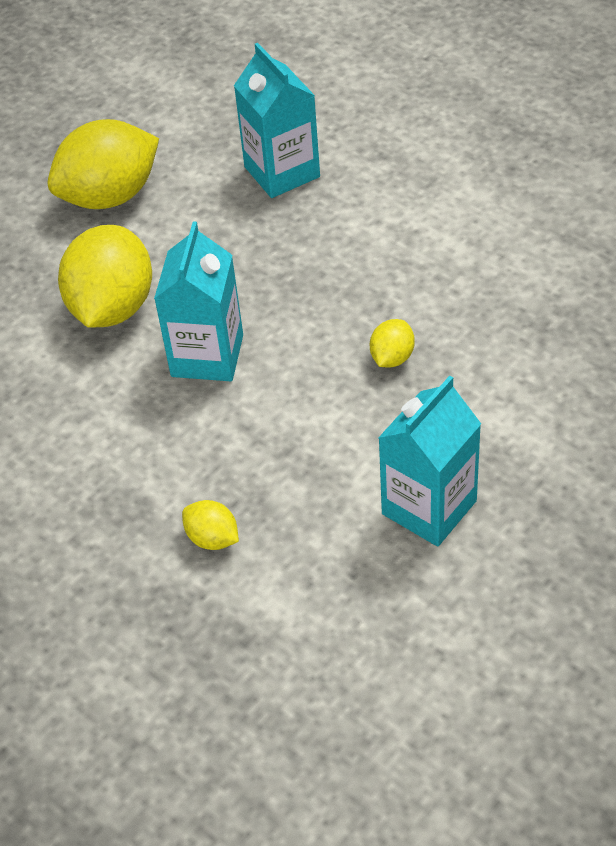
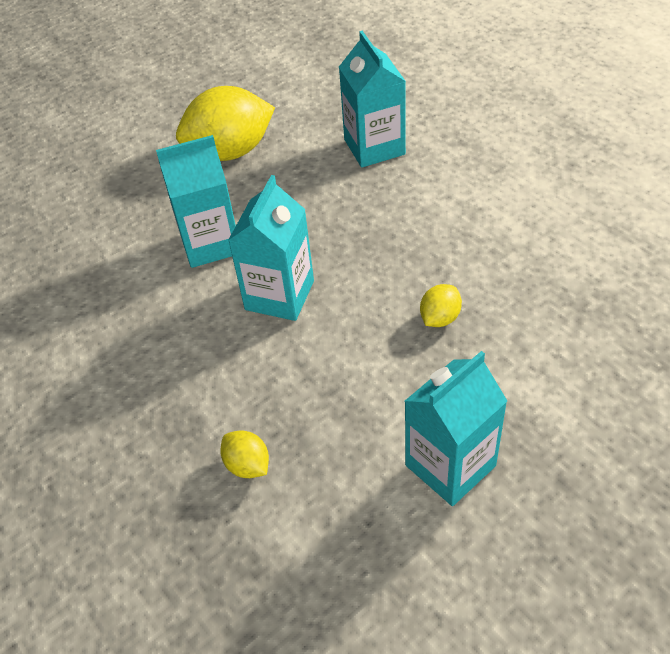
camera: 10 degrees right, 0 degrees up
(112, 307) = (210, 243): yellow lemon -> turquoise carton

